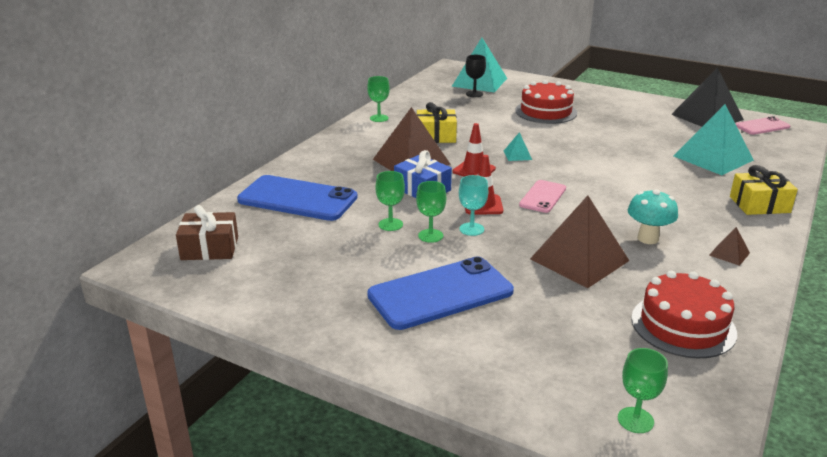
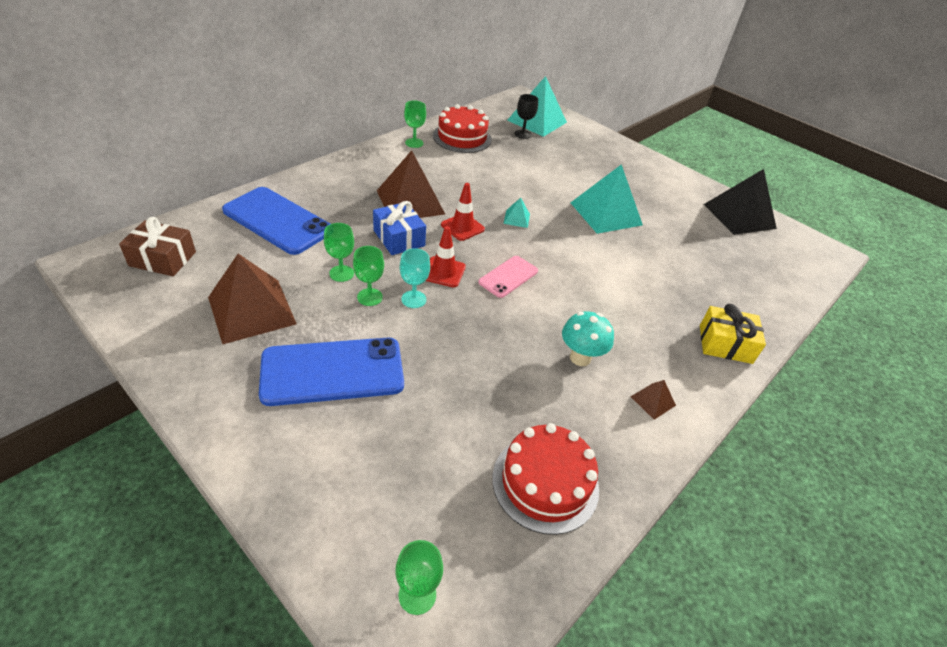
camera: 10 degrees right, 15 degrees up
(436, 136) = (453, 177): yellow gift -> none
(546, 112) = (578, 172): red cake -> red cake (462, 137)
(579, 259) = (494, 366): brown pyramid -> brown pyramid (251, 310)
(713, 158) = (713, 270): turquoise pyramid -> turquoise pyramid (606, 213)
(762, 126) = (791, 242): pink phone -> none

